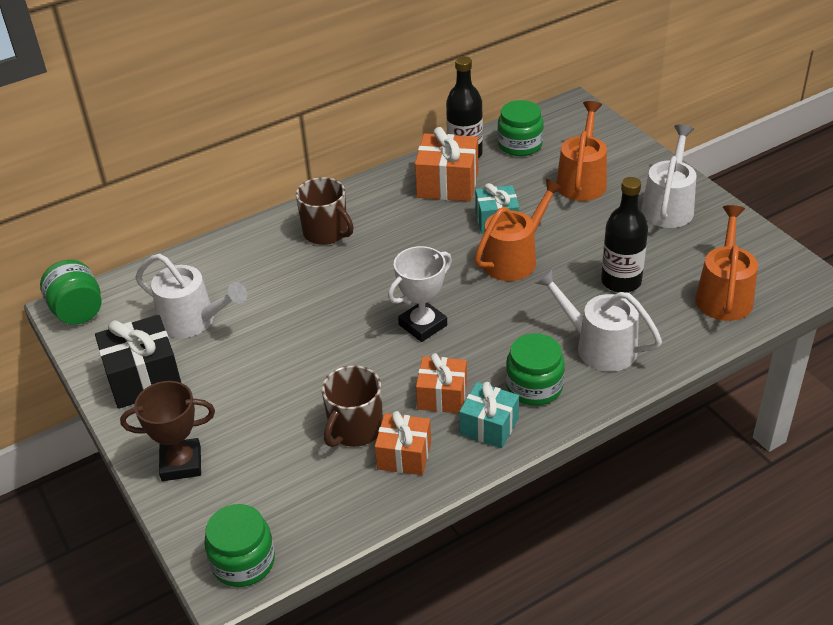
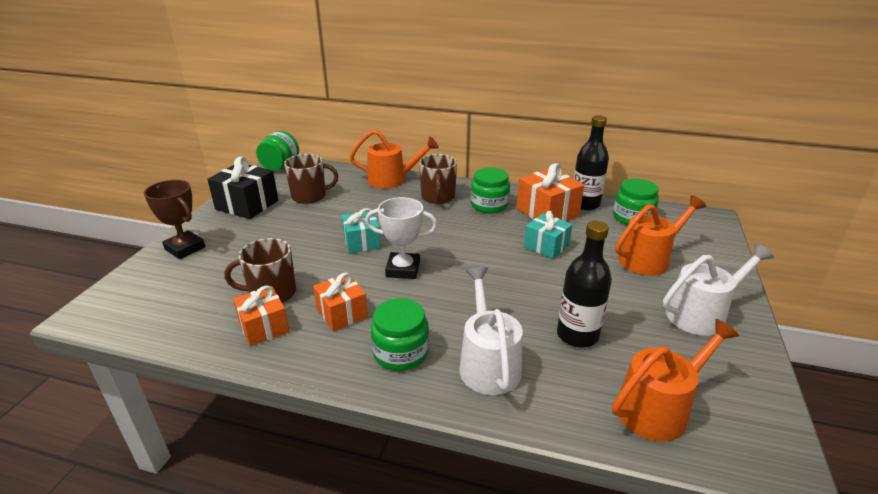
camera: 45 degrees right, 10 degrees down
(193, 321) = (310, 196): white watering can -> brown mug
(243, 562) = (108, 312): green jar -> green jar (489, 205)
(489, 426) = (333, 352): turquoise gift -> turquoise gift (362, 242)
(514, 258) = (521, 272): orange watering can -> orange watering can (392, 180)

